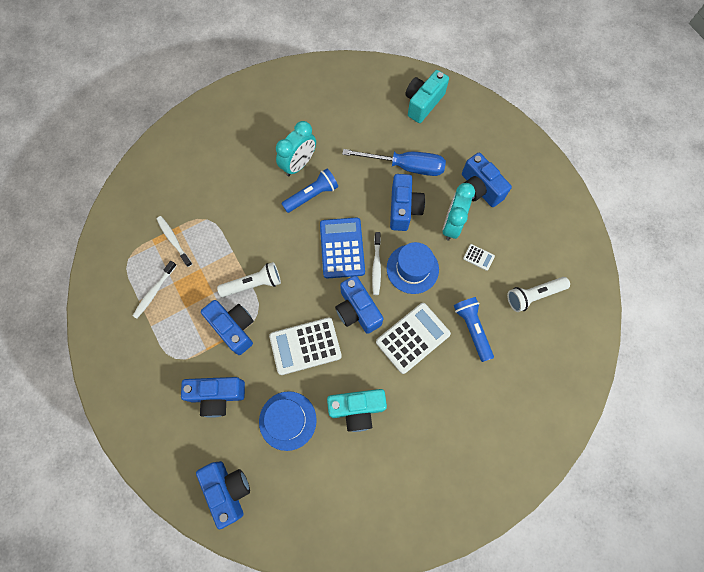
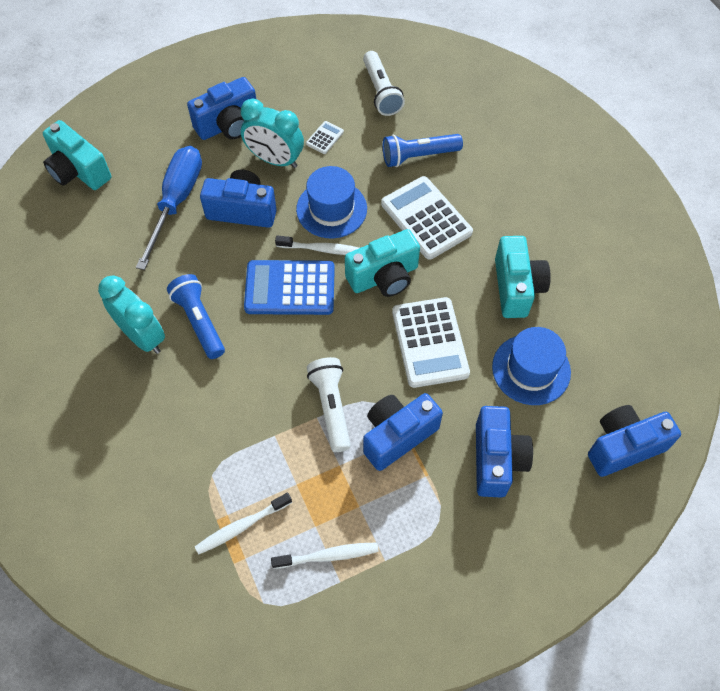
camera: 85 degrees left, 10 degrees down
(154, 292) = (328, 556): white toothbrush -> white toothbrush turned 45 degrees counterclockwise
(357, 310) = (384, 277): blue camera -> turquoise camera

